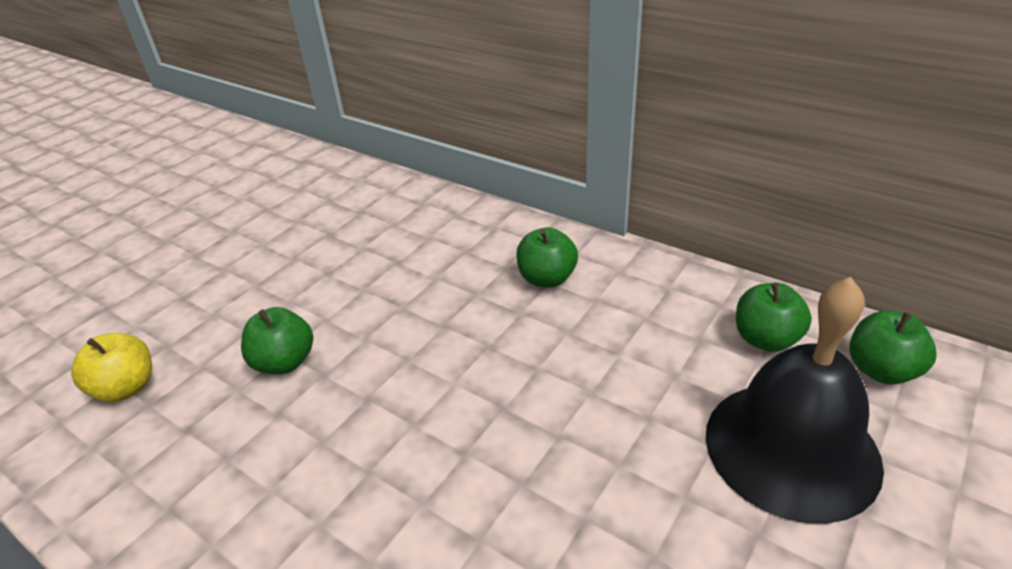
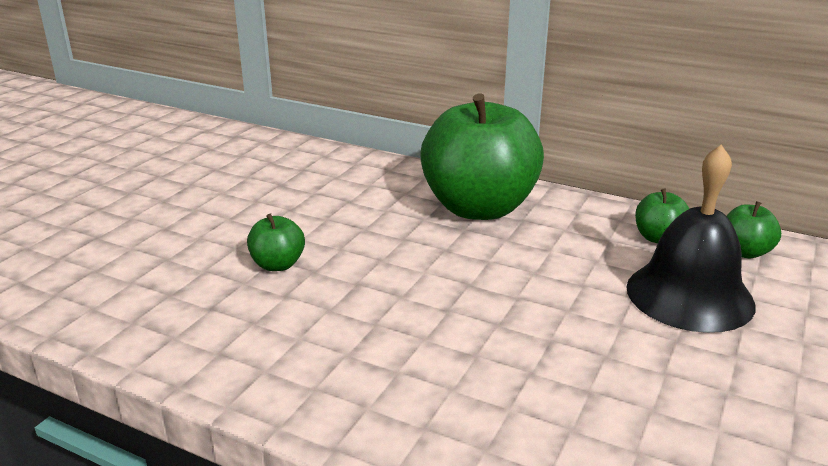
camera: 10 degrees left, 10 degrees down
(126, 388) = (144, 285): yellow apple -> none
(547, 279) = (479, 208): green apple -> green apple, size x2.40

